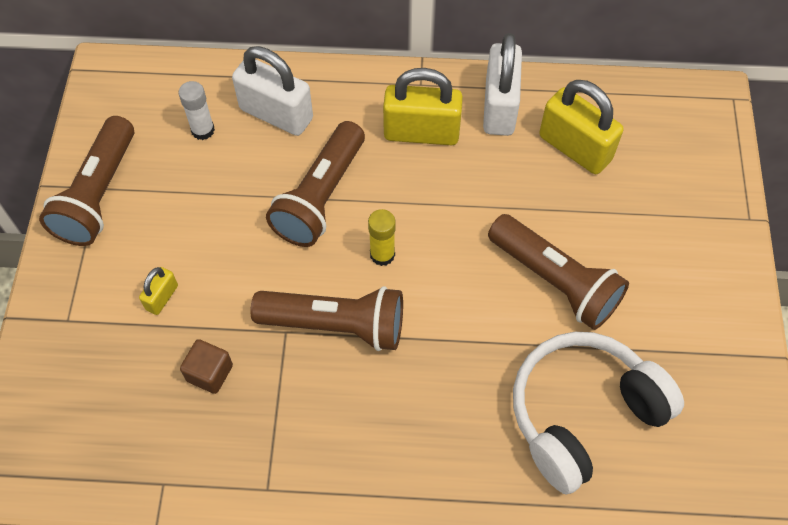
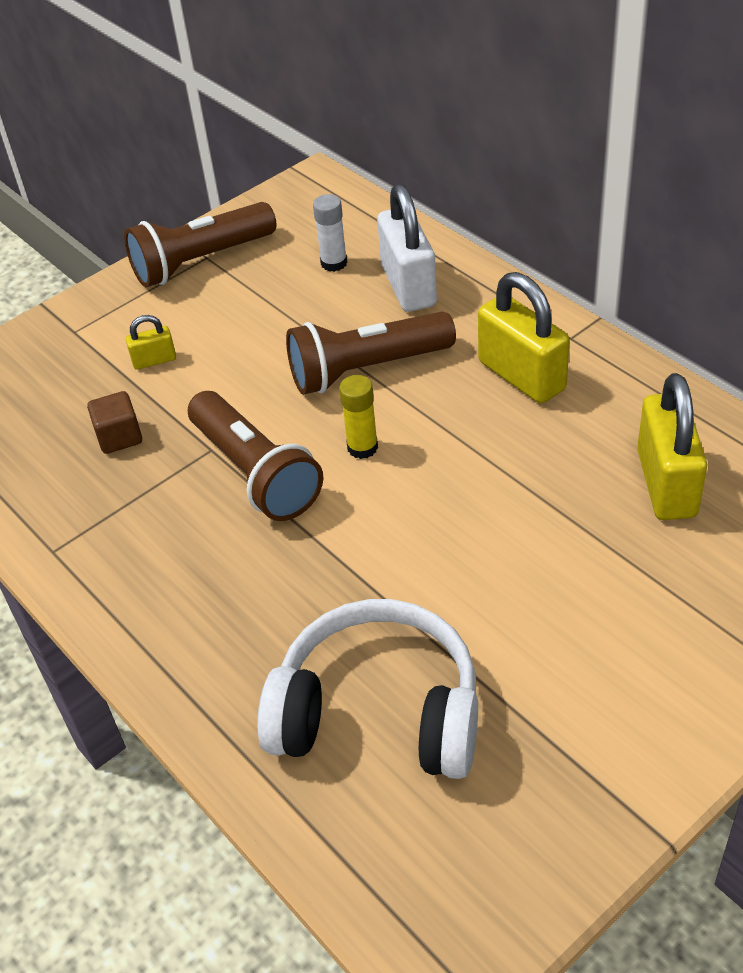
camera: 50 degrees right, 15 degrees down
(499, 107) = (628, 401): white padlock -> none
(555, 281) = (497, 581): brown flashlight -> none

